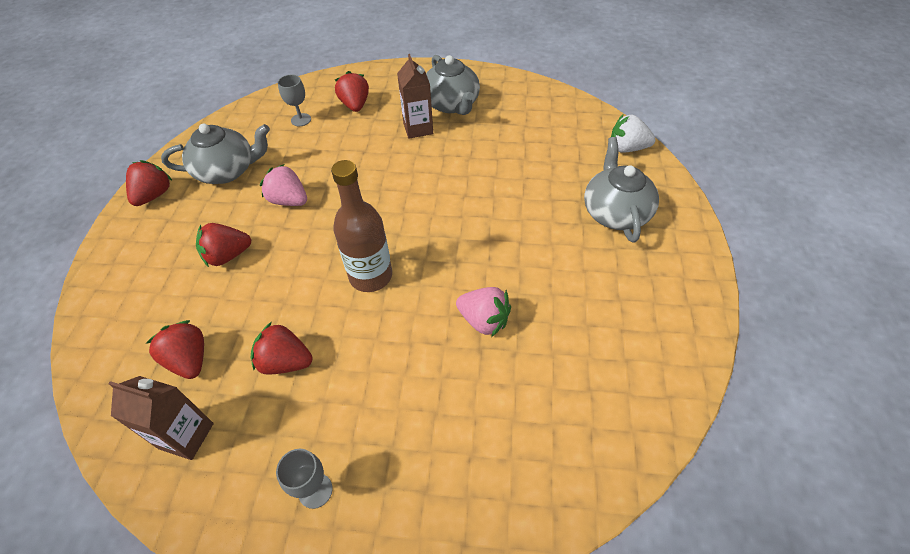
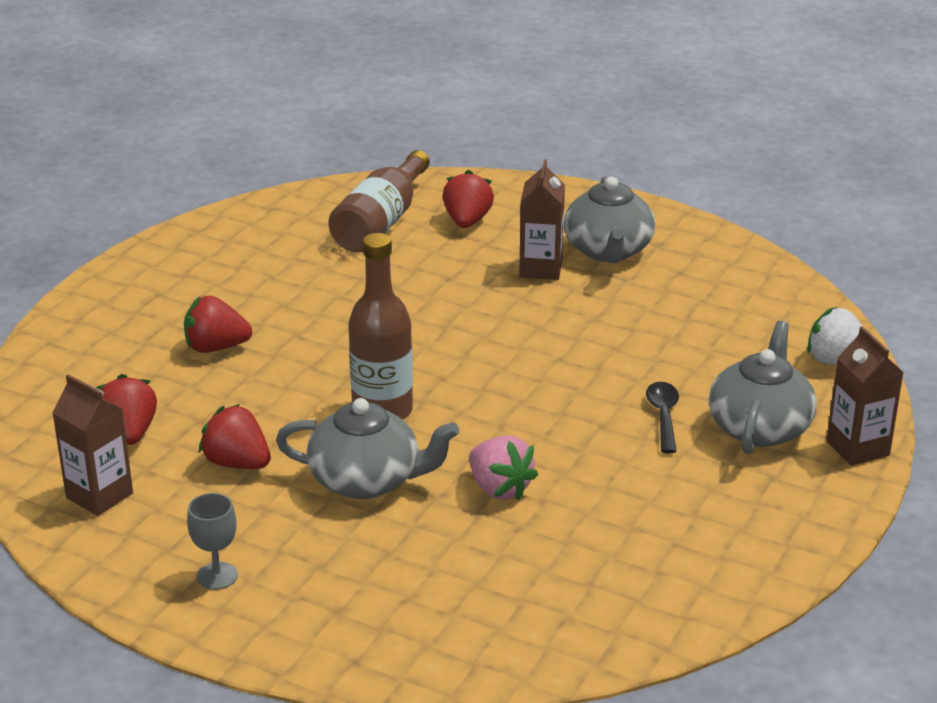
camera: 20 degrees right, 20 degrees down
(154, 195) = (152, 264): red strawberry -> none
(227, 171) = (255, 259): grey teapot -> grey teapot (367, 480)
(289, 201) = (319, 309): pink strawberry -> none
(301, 120) = (381, 222): grey goblet -> brown bottle
(553, 222) = (663, 416): none -> black spoon
(680, 211) = (857, 448): none -> brown carton

